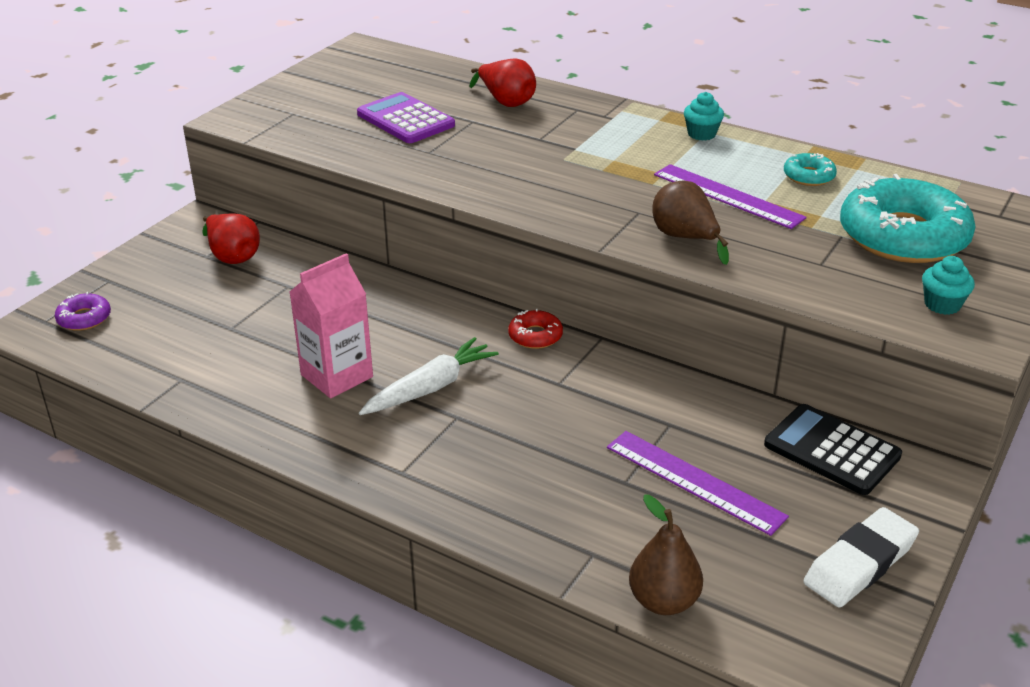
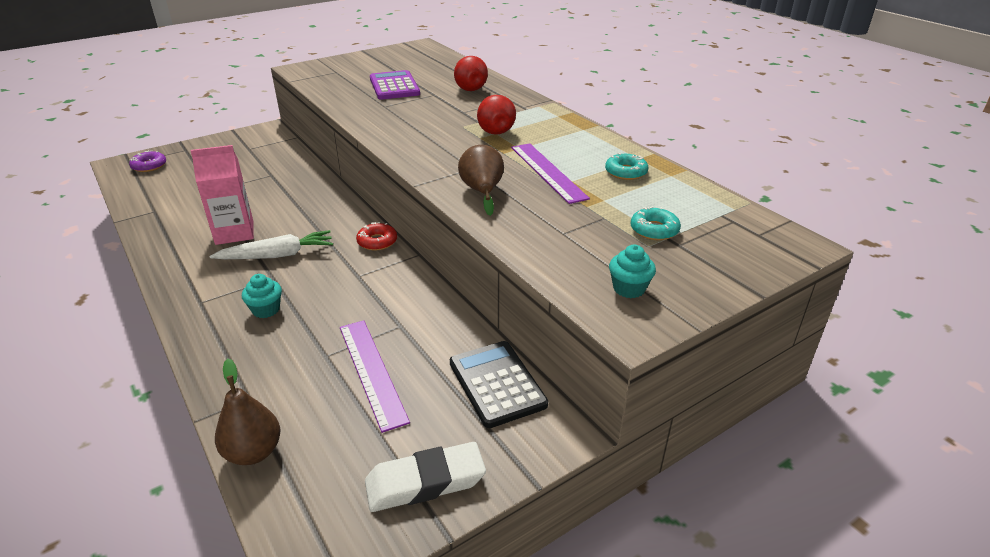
camera: 25 degrees right, 0 degrees up
(232, 256) = (261, 152): red pear -> red pear (494, 130)
(701, 134) = (577, 130): turquoise cupcake -> turquoise cupcake (266, 310)
(903, 236) = (654, 230): turquoise donut -> turquoise donut, size x0.44

